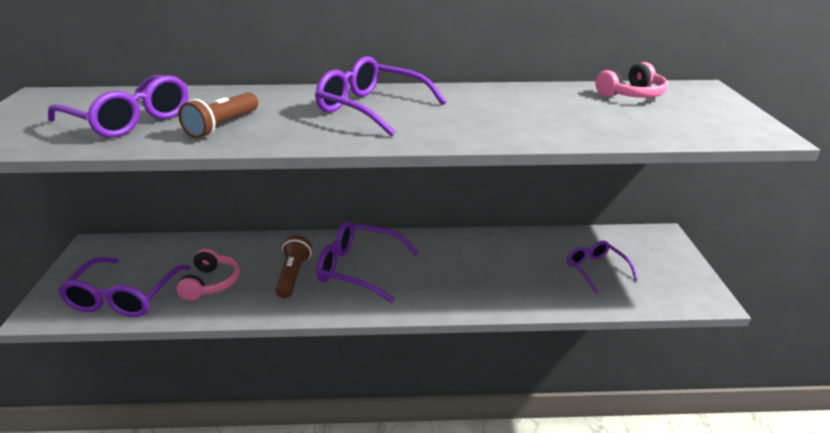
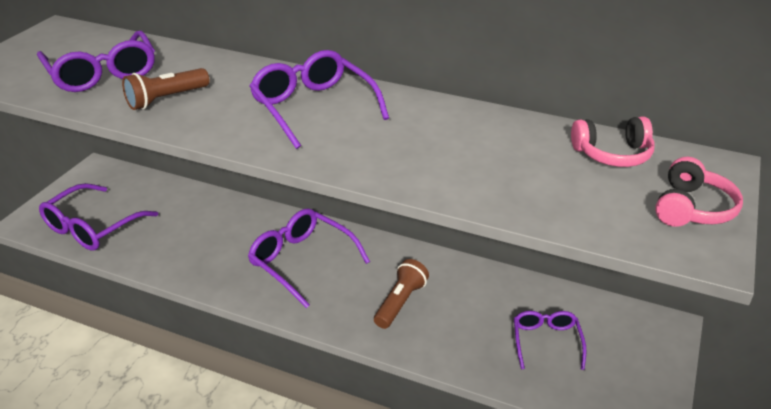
camera: 25 degrees right, 5 degrees up
(211, 283) = (166, 235): pink headphones -> pink headphones (691, 208)
(293, 275) = (238, 250): brown flashlight -> brown flashlight (400, 302)

